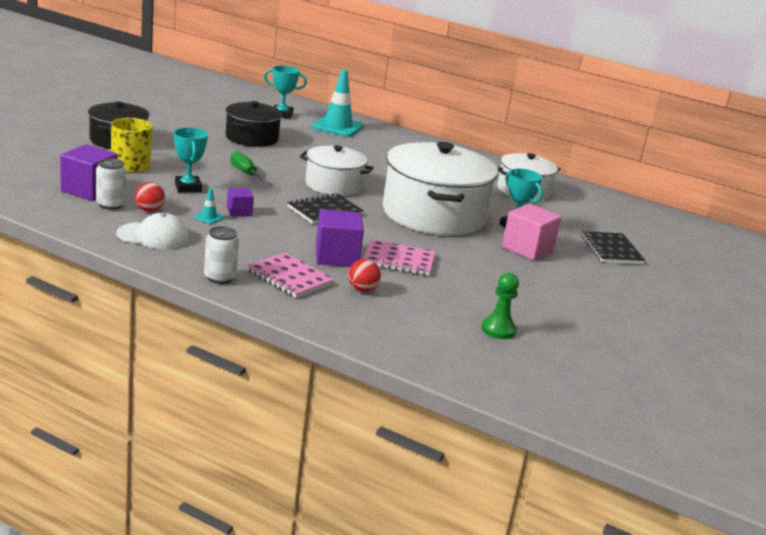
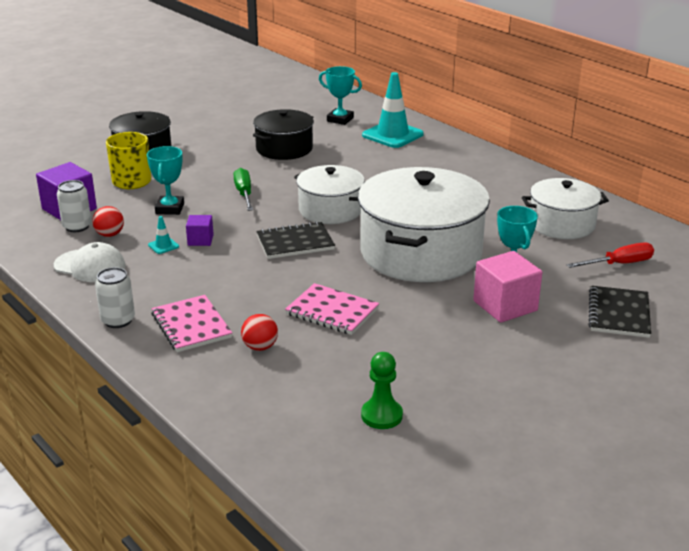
camera: 25 degrees right, 5 degrees up
(336, 257) = (263, 302): purple cube -> none
(585, 216) = (619, 264): none -> red screwdriver

